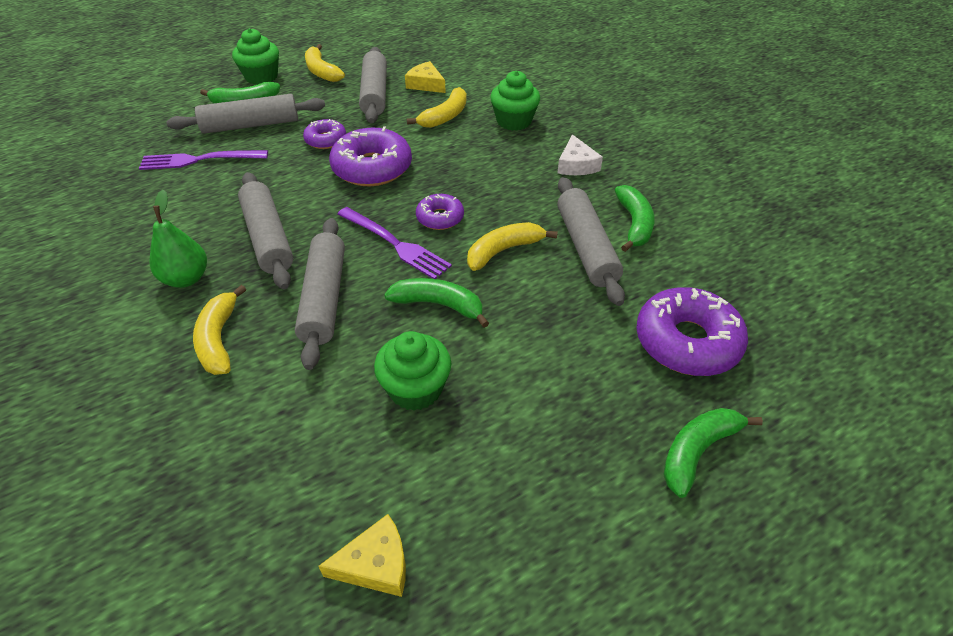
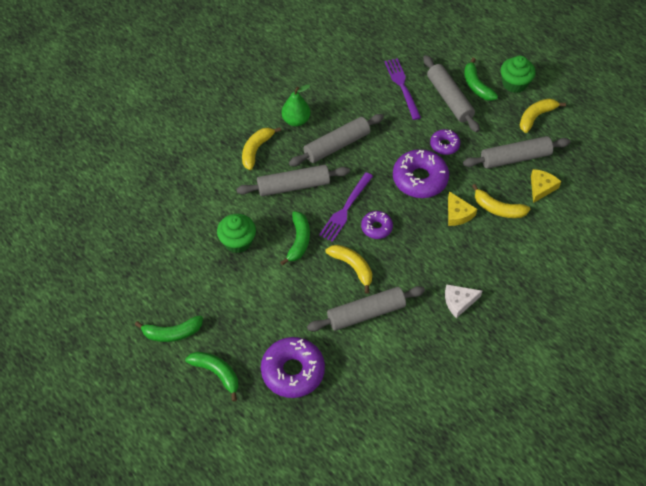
camera: 80 degrees right, 10 degrees up
(219, 339) = (256, 150): yellow banana -> yellow banana turned 45 degrees counterclockwise
(375, 564) = (145, 246): yellow cheese -> yellow cheese (458, 214)
(514, 121) = (506, 255): green cupcake -> none
(634, 224) = (397, 342): green banana -> green banana (172, 333)

